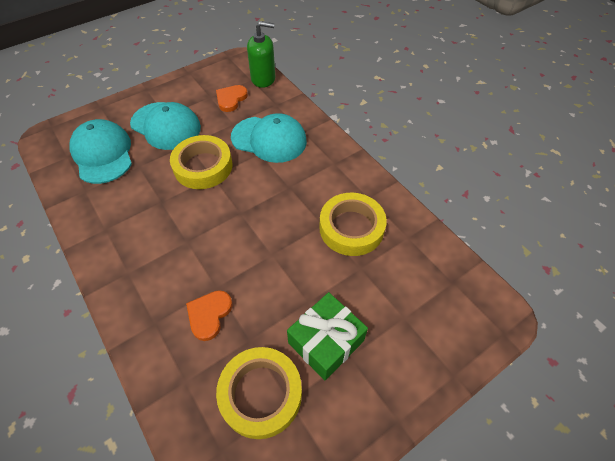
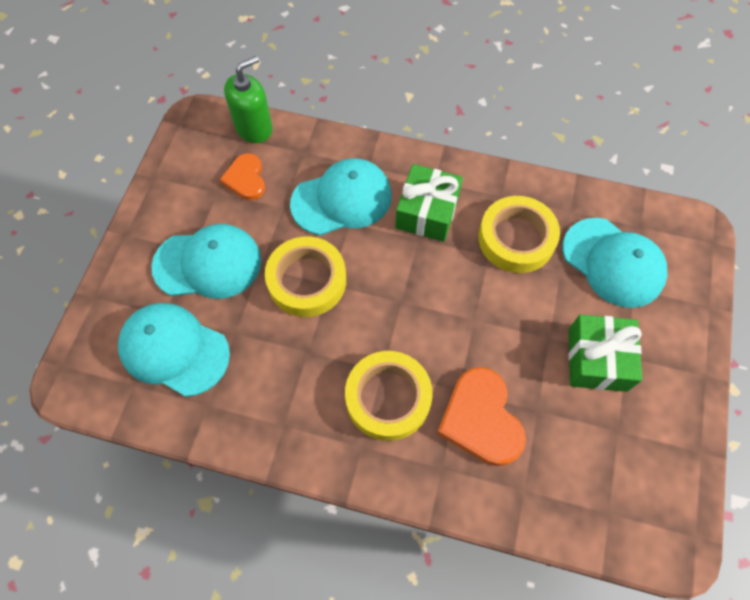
camera: 40 degrees left, 10 degrees up
(209, 315) = (481, 419): orange heart -> orange heart, size x1.60
(261, 394) = (592, 445): yellow tape -> yellow tape (388, 398)
(310, 176) = (427, 212): none -> green gift
(406, 289) = (613, 262): none -> turquoise cap

